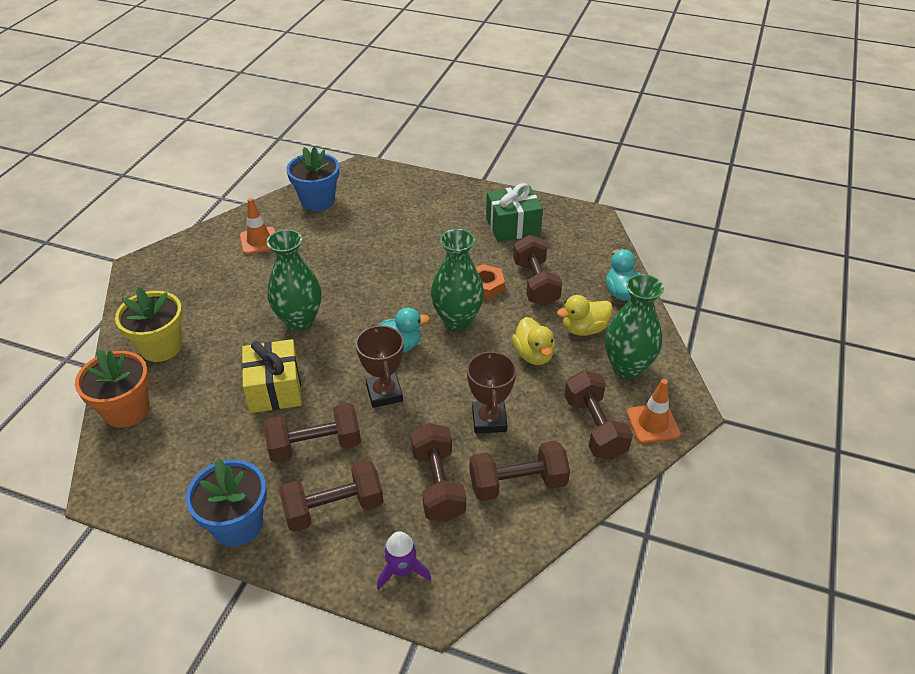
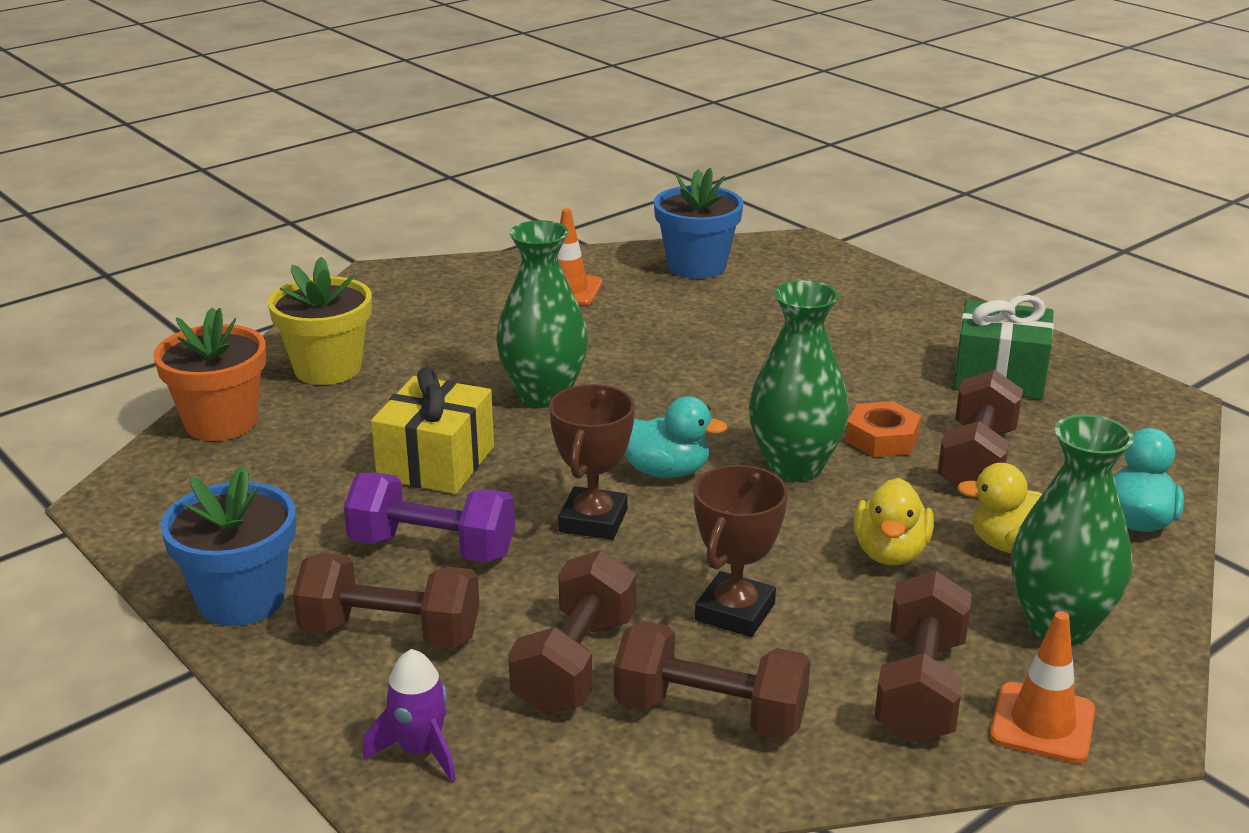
camera: 30 degrees right, 15 degrees down
(315, 446) = (432, 548): brown dumbbell -> purple dumbbell

